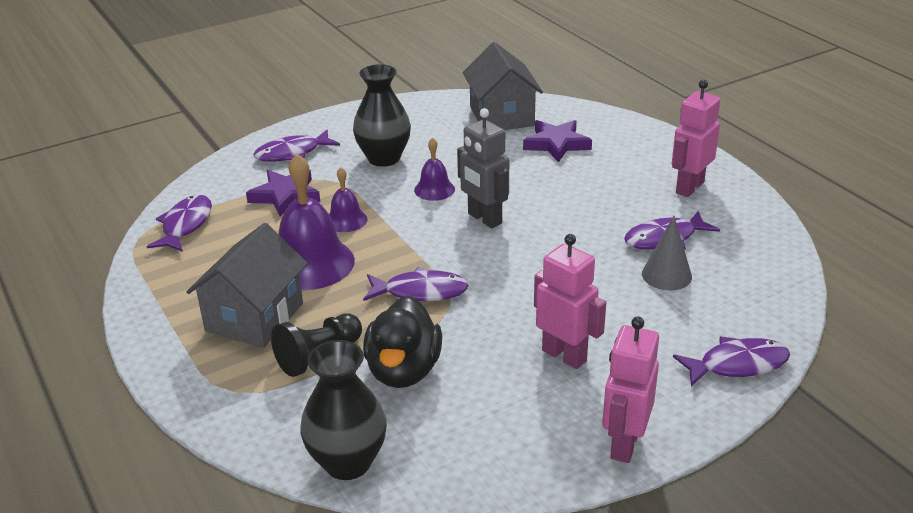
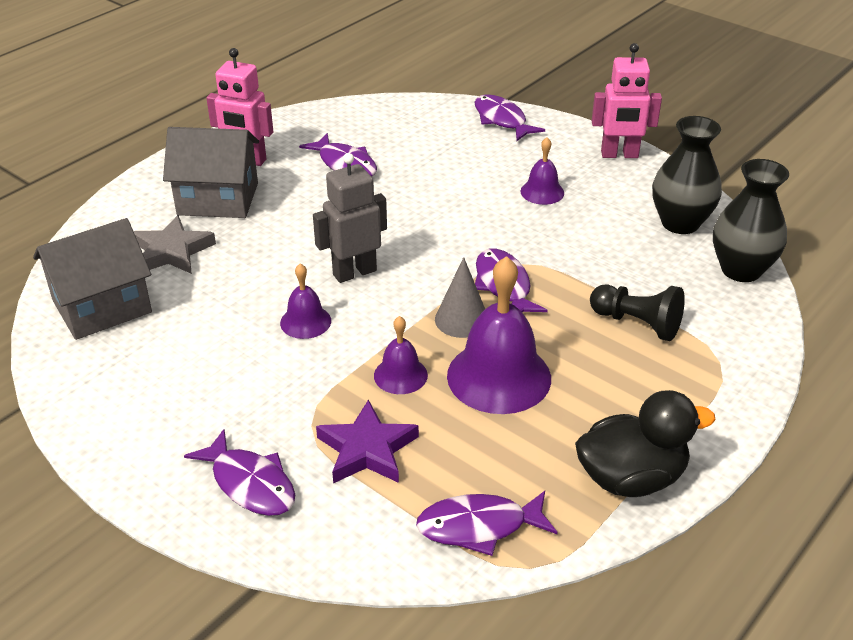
camera: 110 degrees left, 5 degrees up
(254, 317) = (613, 387): grey house -> grey house (218, 199)
(384, 158) = (241, 384): black vase -> black vase (680, 223)
(403, 370) = (619, 268): black duck -> black duck (631, 478)
(484, 219) = (354, 272): grey robot -> grey robot turned 150 degrees counterclockwise
(556, 144) = (172, 251): purple star -> grey star
(564, 355) = (542, 192): pink robot -> purple bell
(666, 275) = (402, 158): grey cone -> grey cone (461, 319)

